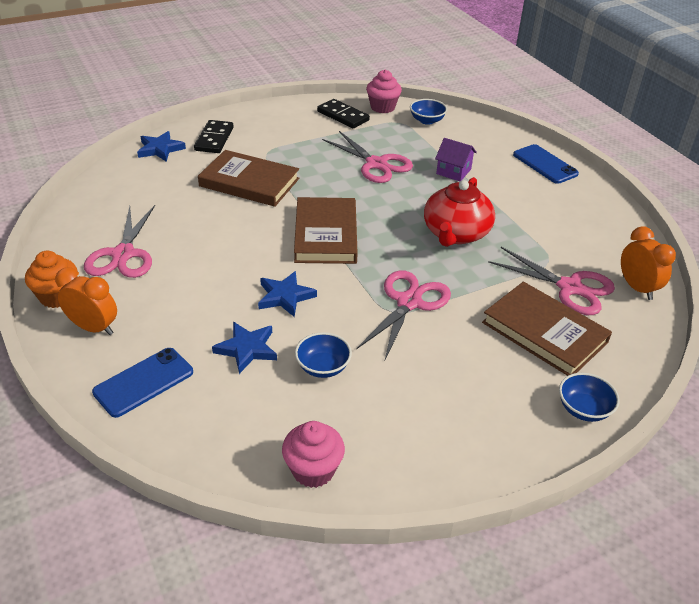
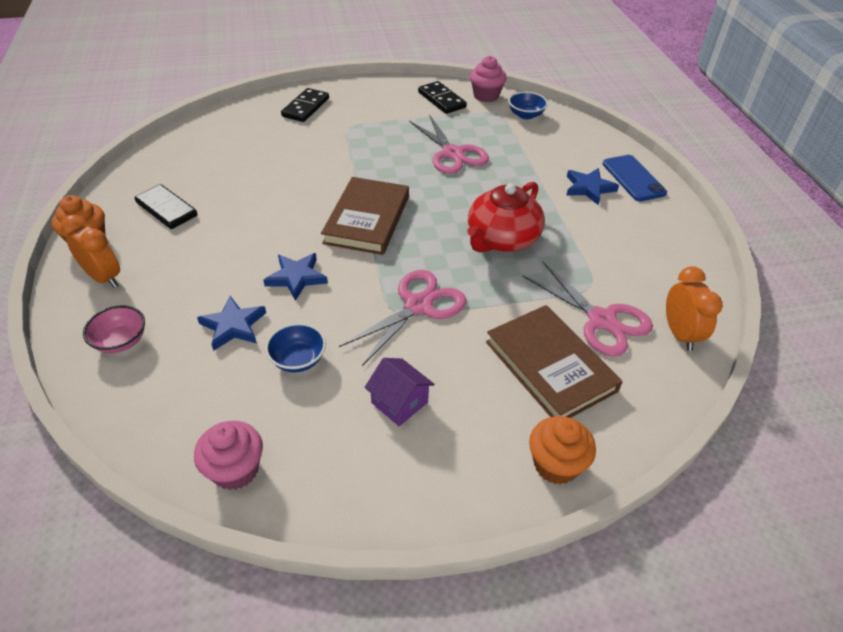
camera: 15 degrees right, 5 degrees up
(123, 254) = (166, 209): pink scissors -> black domino
(144, 382) = (121, 341): blue phone -> pink bowl
(160, 149) = (251, 111): blue star -> blue star (589, 188)
(249, 182) = (318, 155): brown book -> none
(453, 171) = (529, 172): purple house -> purple house (399, 402)
(583, 409) = (556, 464): blue bowl -> orange cupcake

